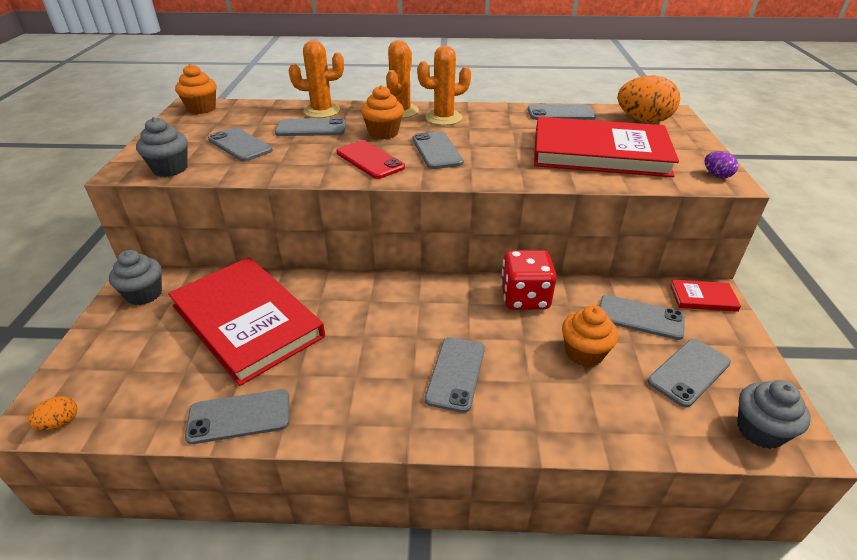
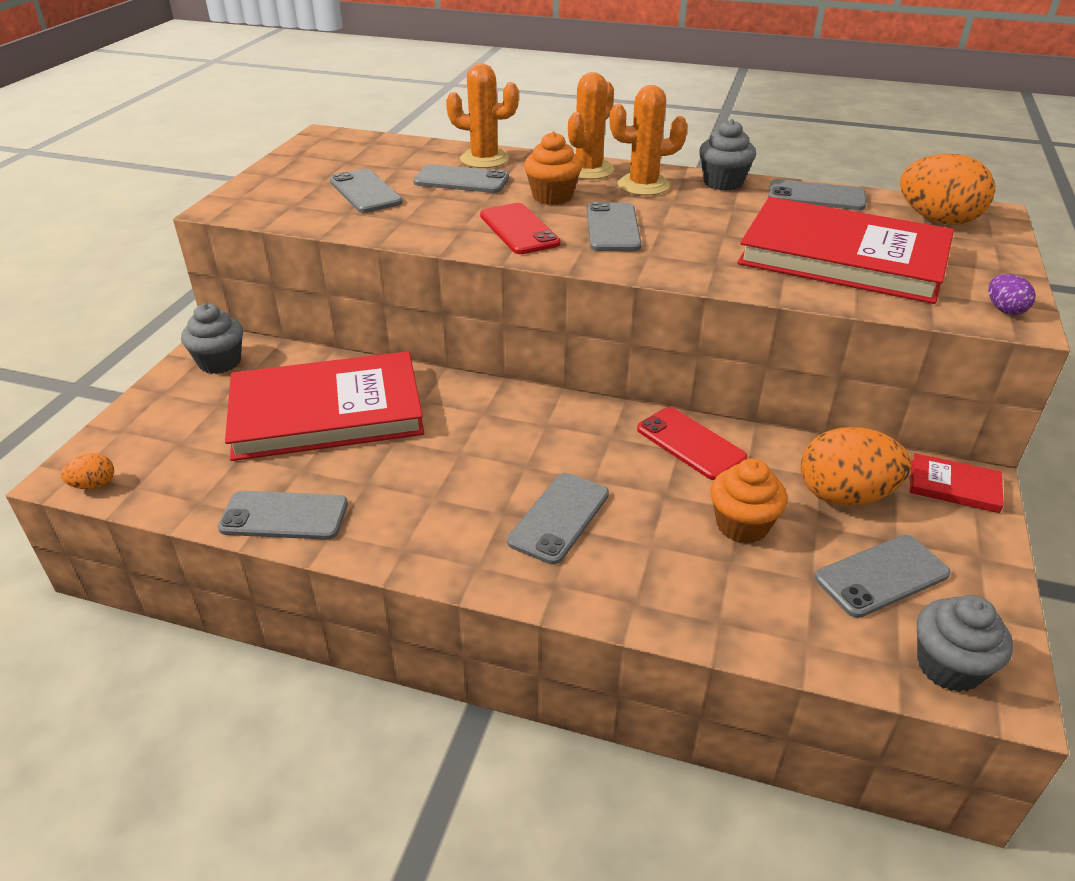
camera: 15 degrees right, 0 degrees up
(170, 169) = (273, 211): grey cupcake -> grey cupcake (723, 183)
(201, 109) = (336, 141): orange cupcake -> none
(247, 321) = (327, 412): red book -> red book turned 75 degrees counterclockwise
(525, 298) = (690, 443): red dice -> red phone
(640, 317) = (845, 495): grey phone -> orange egg

